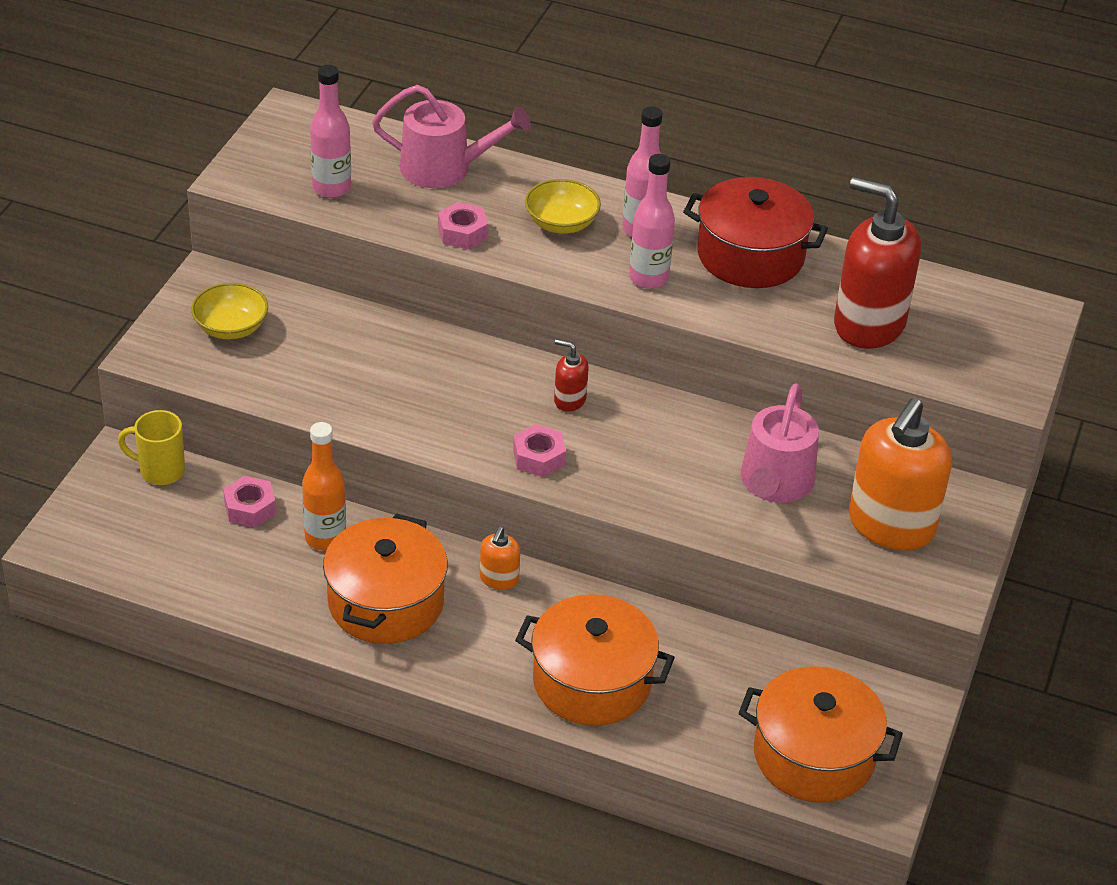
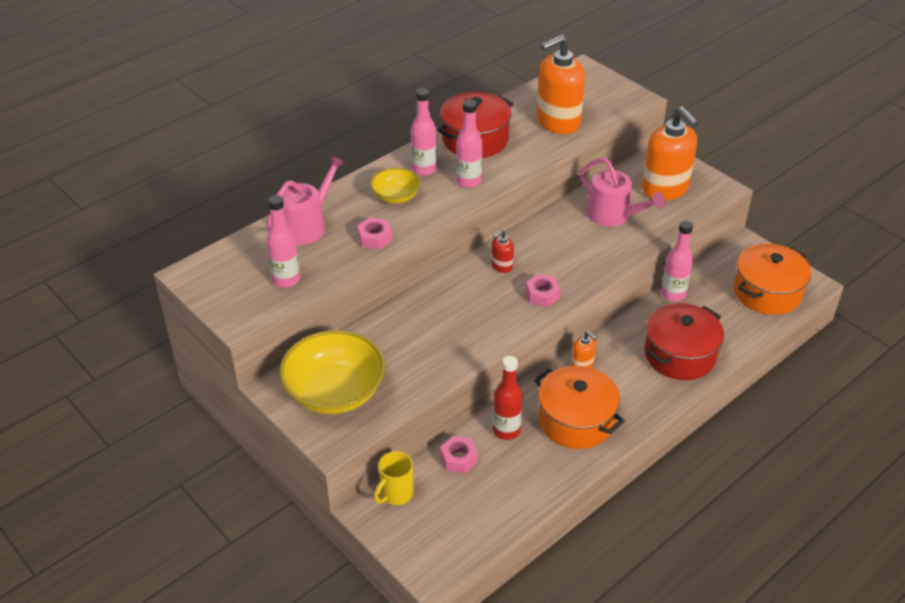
camera: 60 degrees left, 0 degrees up
(231, 328) = (335, 392): yellow bowl -> yellow bowl, size x1.86
(325, 538) = (506, 430): orange bottle -> red bottle
(591, 681) = (680, 355): orange pot -> red pot
(724, 640) = (673, 294): none -> pink bottle
(868, 324) = (557, 122): red soap dispenser -> orange soap dispenser

